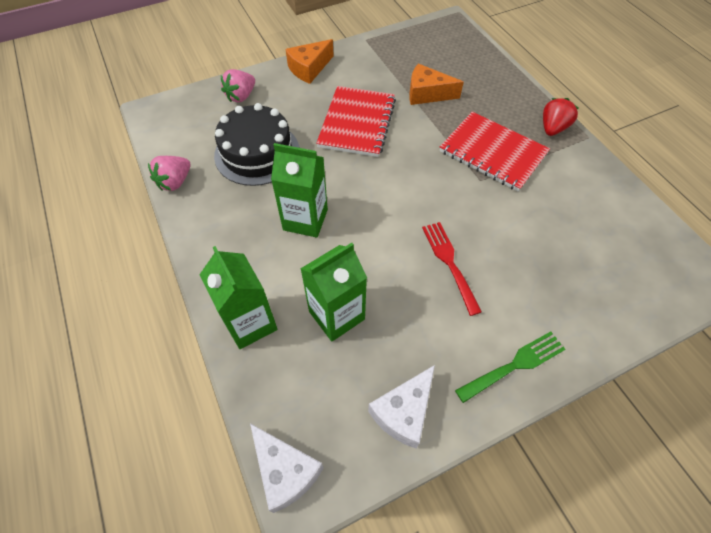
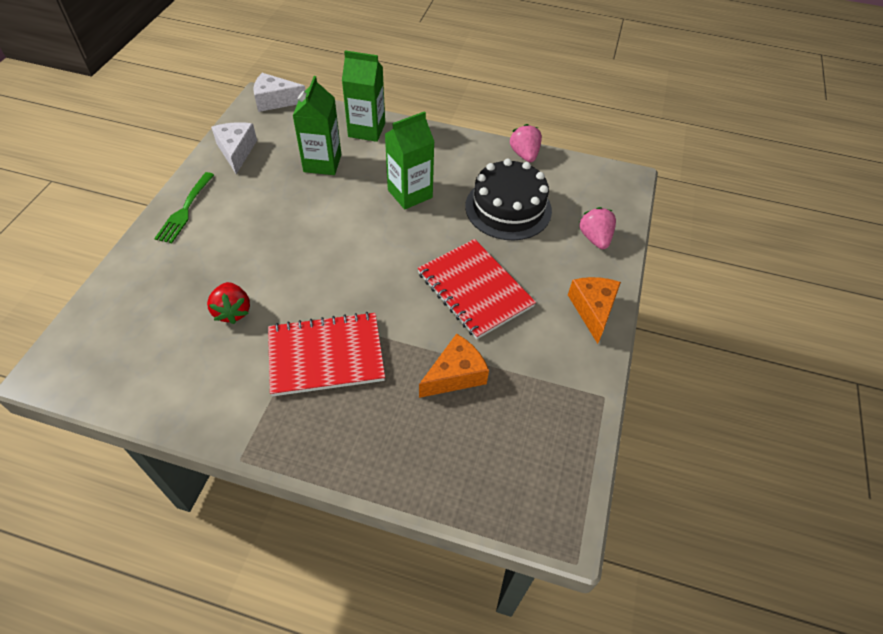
camera: 130 degrees right, 5 degrees down
(449, 262) = (279, 237): red fork -> none
(552, 128) = (288, 438): red strawberry -> red strawberry (233, 311)

